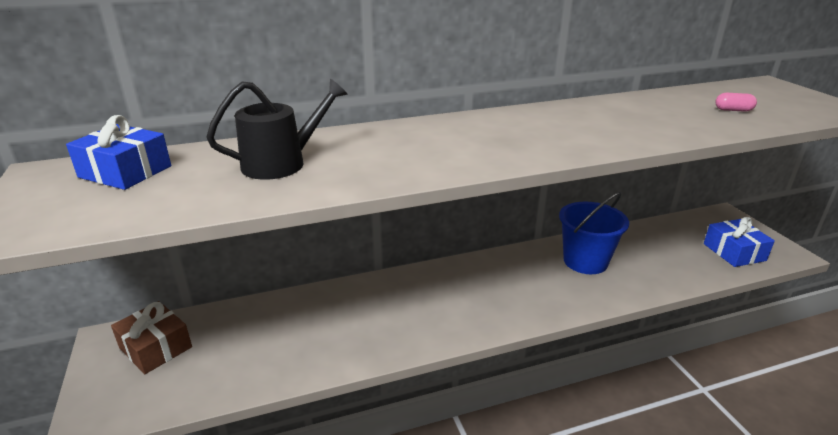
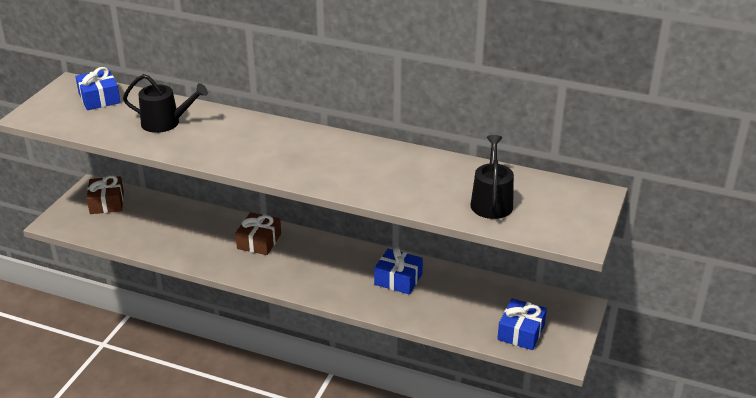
camera: 40 degrees right, 5 degrees up
(411, 294) = (259, 241): none -> brown gift
(585, 261) = (398, 279): blue bucket -> blue gift
(733, 110) = (491, 202): pink capsule -> black watering can

